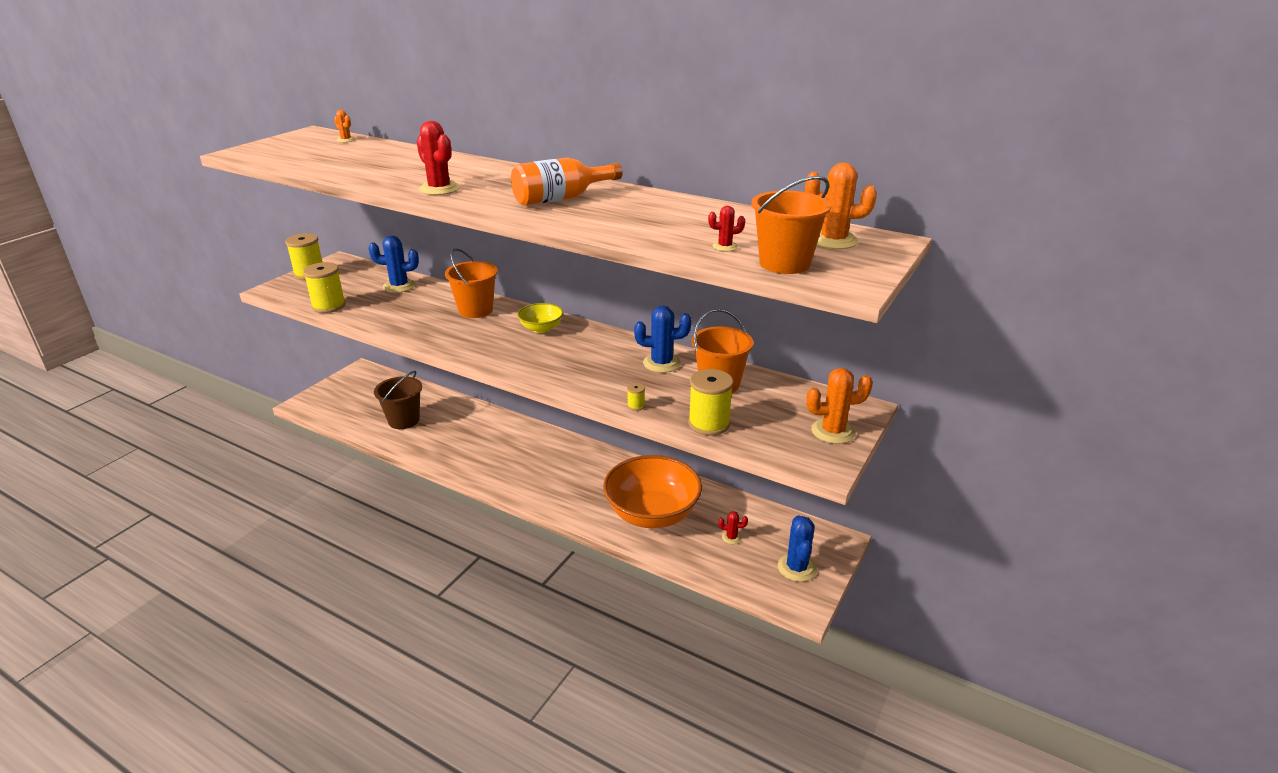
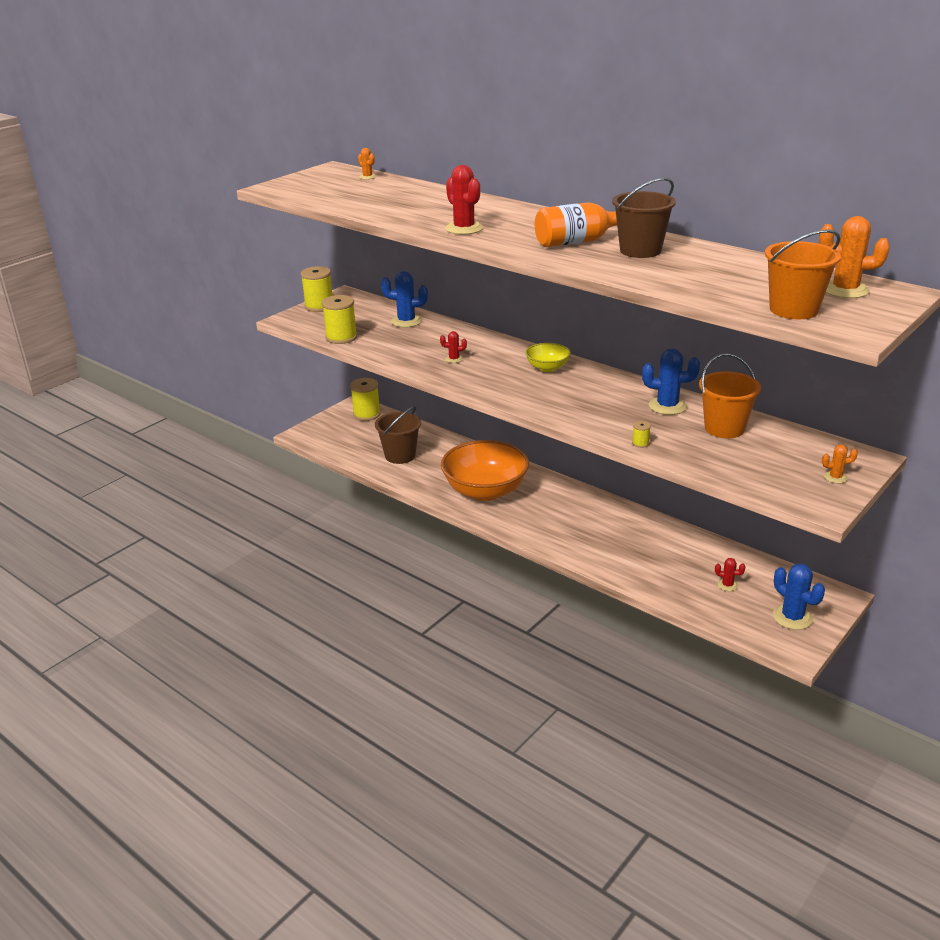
camera: 10 degrees right, 0 degrees up
(475, 310) = (482, 347): orange bucket -> none
(623, 206) = (640, 250): none -> brown bucket
(652, 514) = (647, 558): orange bowl -> orange bowl (485, 491)
(709, 424) = (711, 463): yellow spool -> yellow spool (366, 414)
(725, 246) = (737, 292): red cactus -> red cactus (454, 359)
(797, 568) = (792, 617): blue cactus -> blue cactus turned 45 degrees counterclockwise
(833, 431) = (835, 477): orange cactus -> orange cactus, size x0.53

